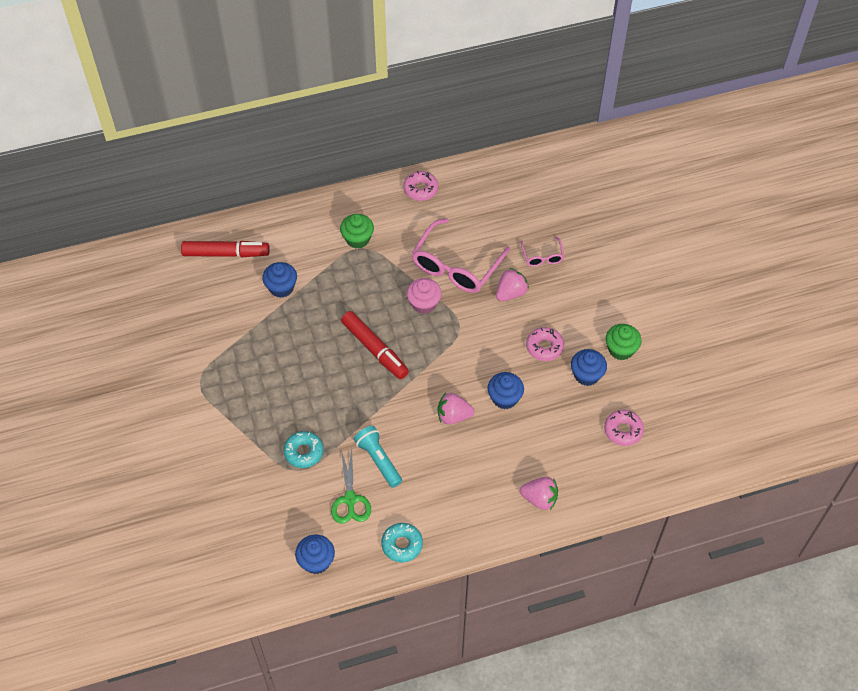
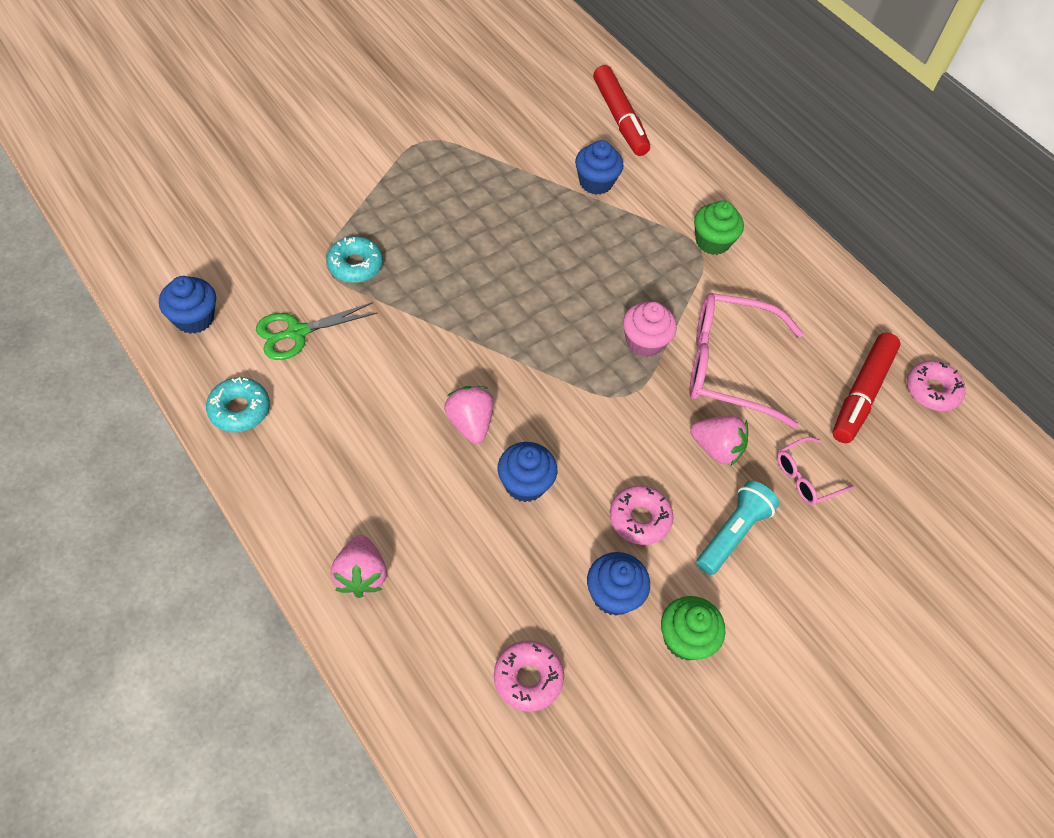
camera: 65 degrees right, 0 degrees up
(374, 349) = (544, 303): red marker -> red marker (861, 393)
(378, 460) = (368, 350): turquoise flashlight -> turquoise flashlight (732, 533)
(420, 189) = (836, 292): pink donut -> pink donut (932, 390)

